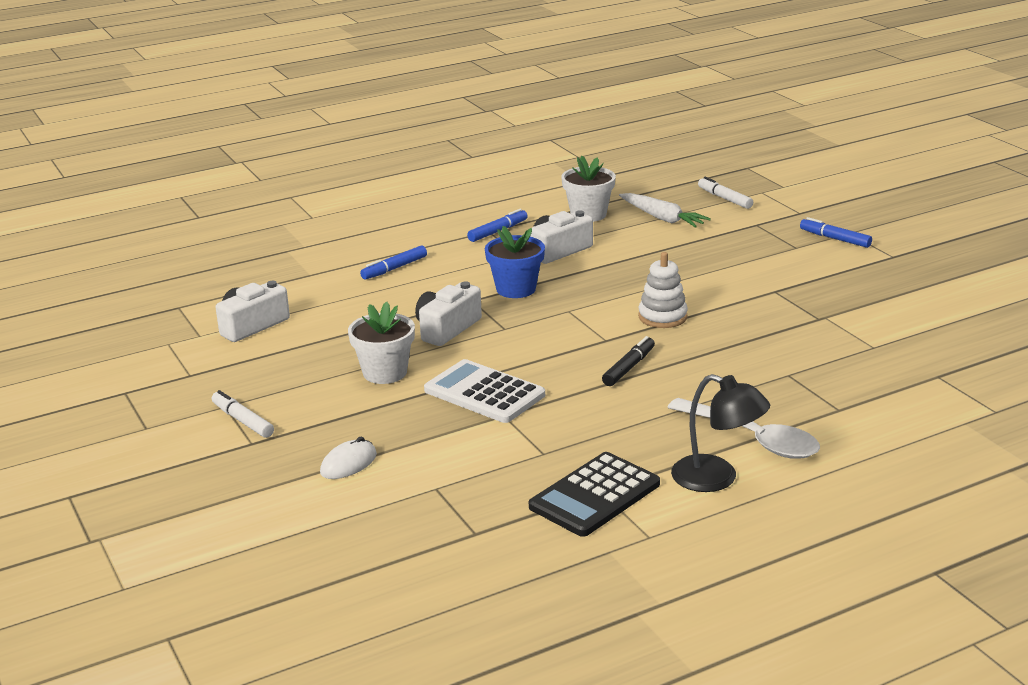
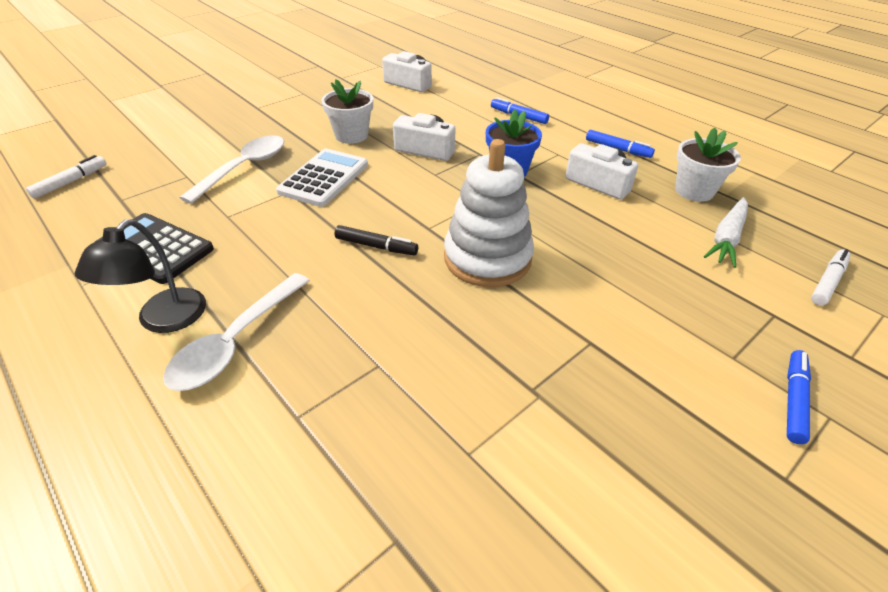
camera: 75 degrees right, 15 degrees up
(243, 421) = (284, 100): white marker -> white marker (71, 182)
(348, 464) = (225, 141): white mouse -> none
(434, 446) = (244, 168): none -> white spoon
(662, 317) = (487, 258): white stacking toy -> white stacking toy, size x1.71

